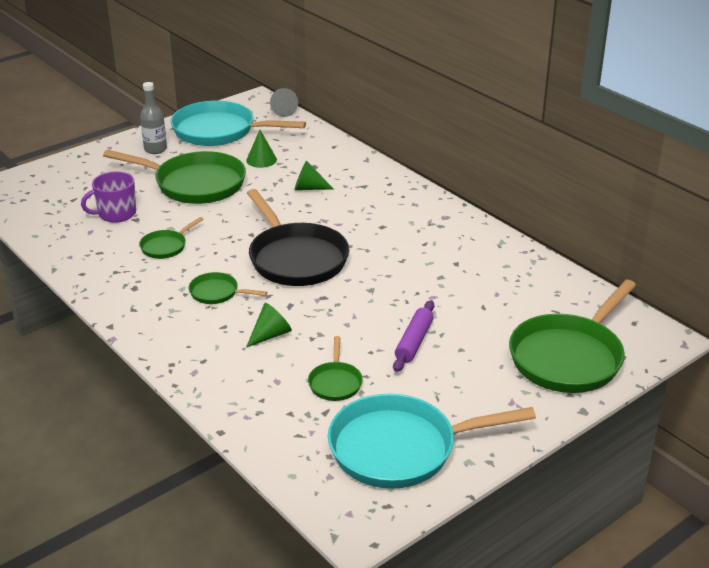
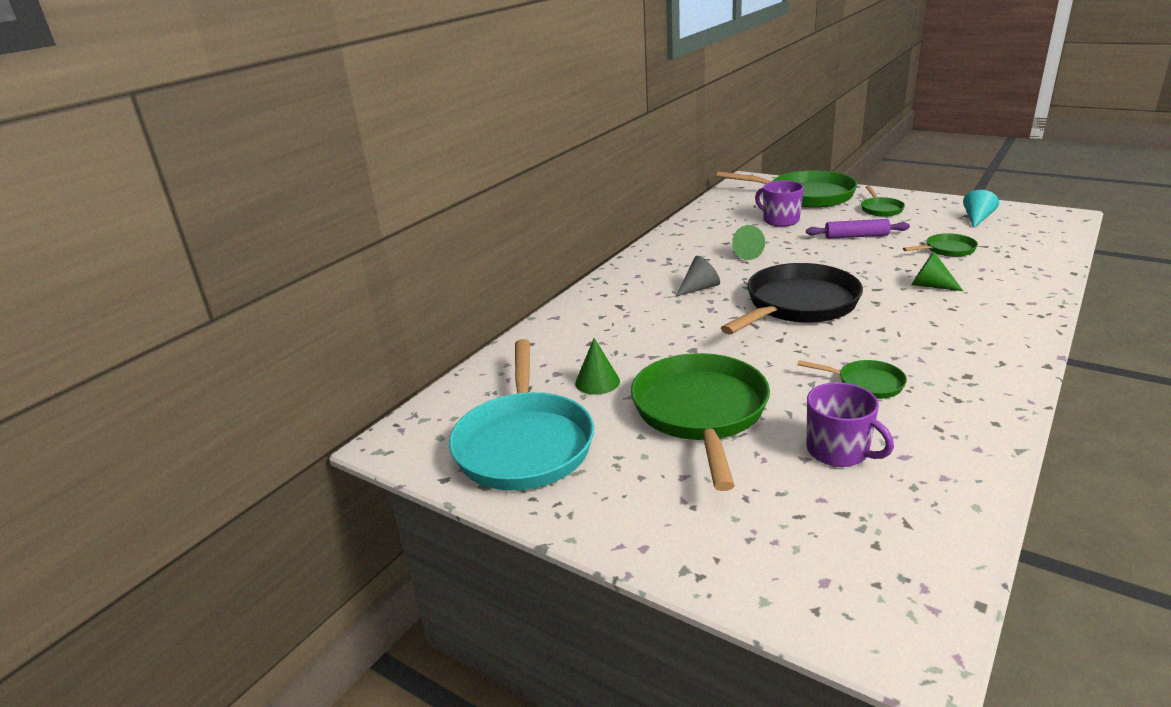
camera: 105 degrees left, 5 degrees down
(155, 149) = (620, 487): grey bottle -> none
(217, 293) = (907, 326): green pan -> green pan (880, 209)
(283, 111) = (431, 407): grey cone -> grey cone (699, 288)
(309, 188) = (648, 333): green cone -> green cone (744, 253)
(401, 448) = (977, 219): turquoise pan -> turquoise cone
(495, 312) = (780, 220): none -> purple mug

